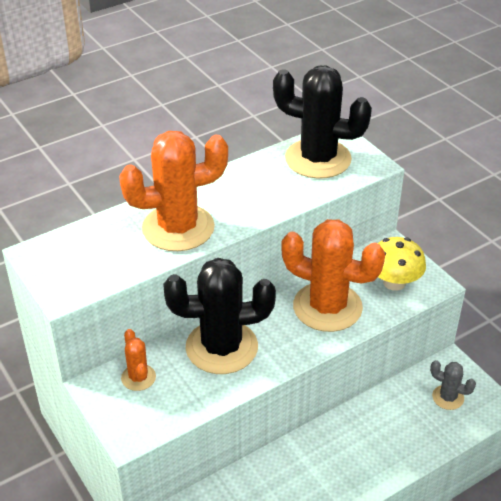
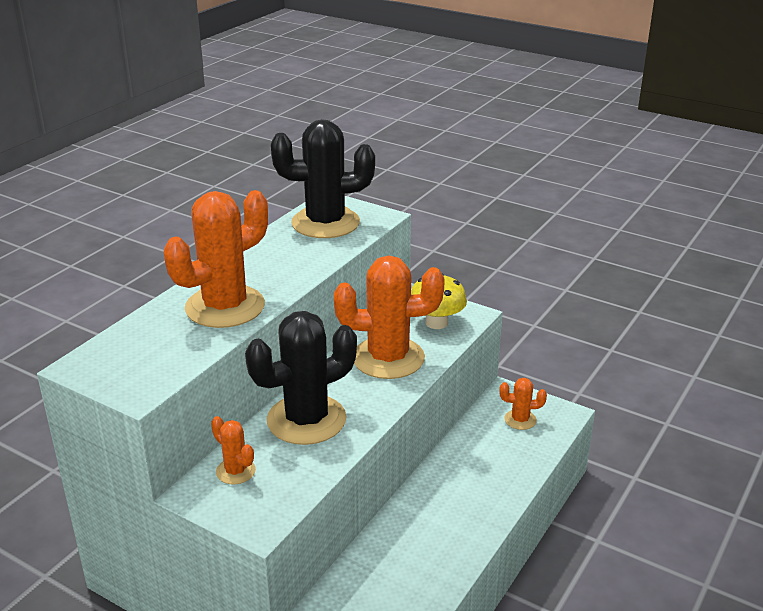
camera: 25 degrees left, 10 degrees down
(448, 397) = (520, 420): grey cactus -> orange cactus

